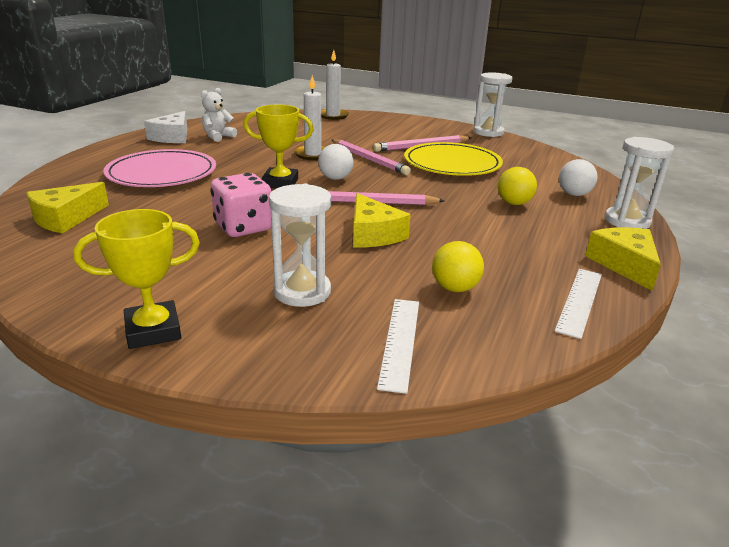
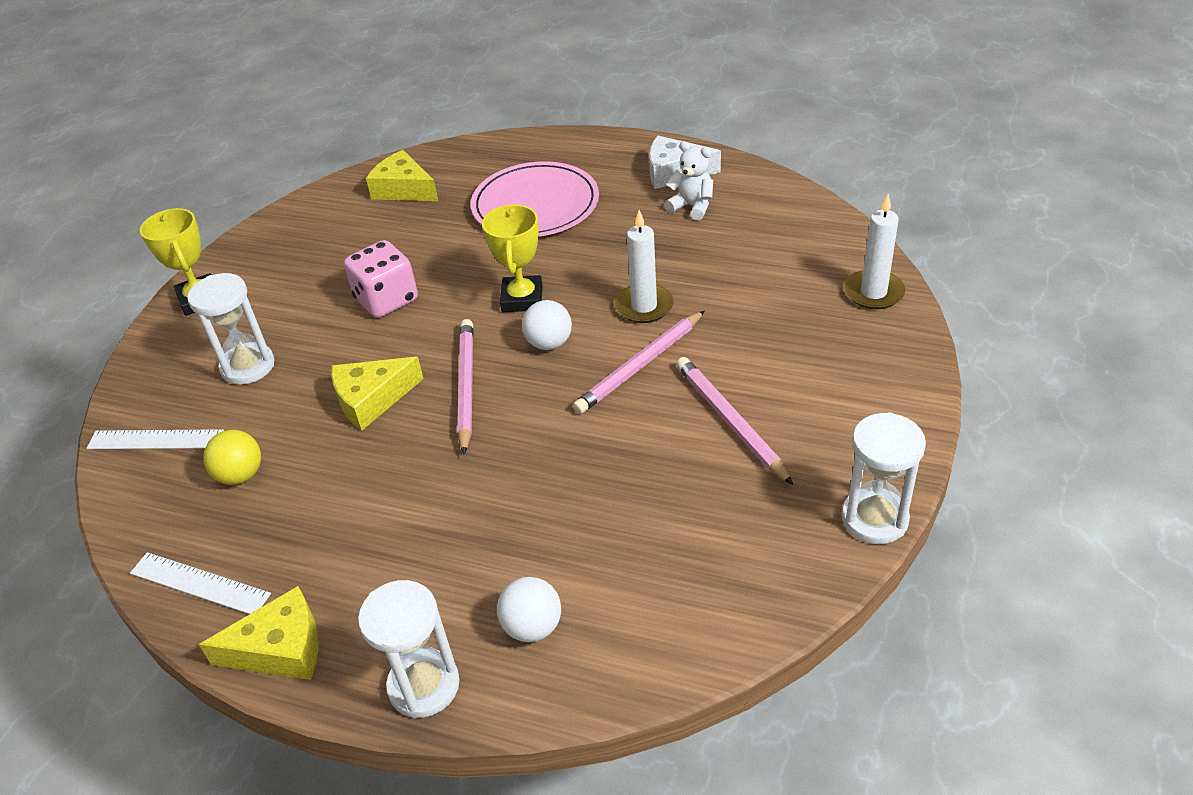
camera: 90 degrees right, 15 degrees up
(452, 164) = (649, 464): yellow plate -> none
(514, 203) = (482, 540): yellow ball -> none

